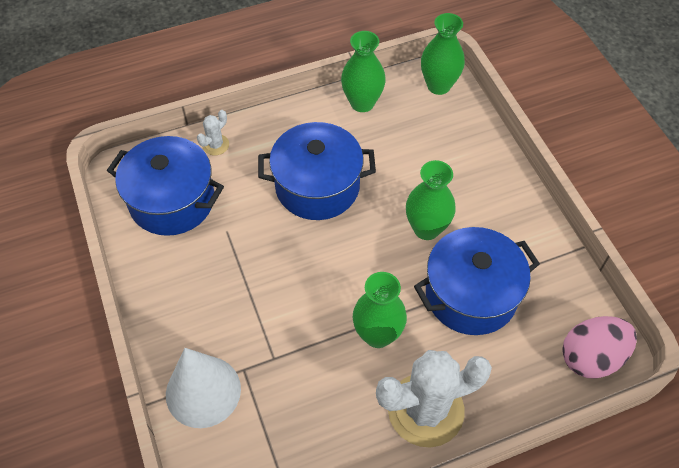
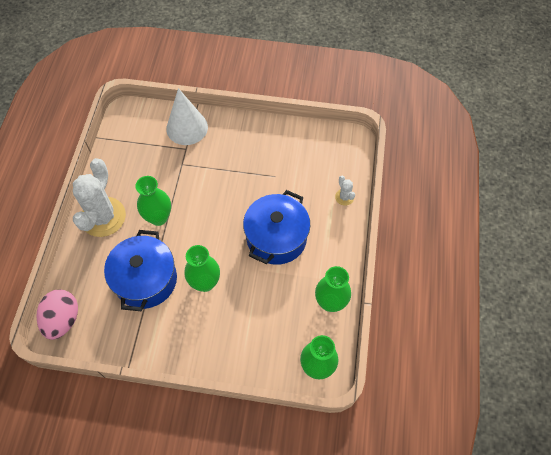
camera: 120 degrees right, 5 degrees up
(172, 201) = (314, 158): blue pot -> none

